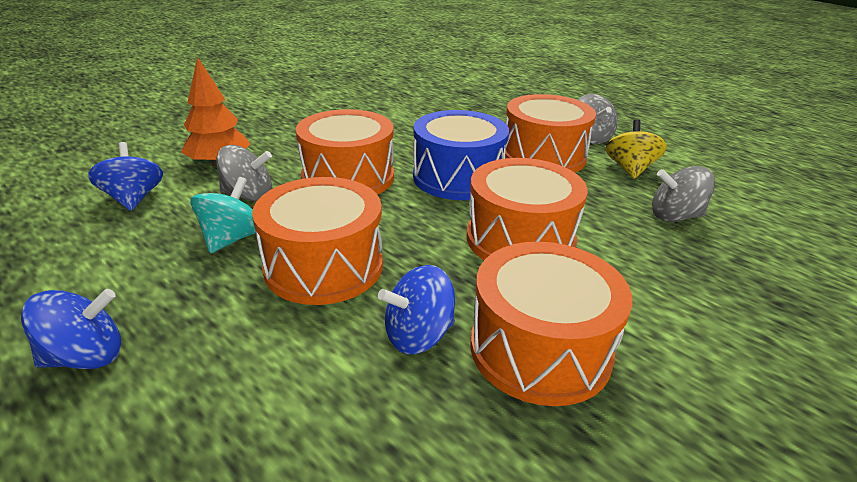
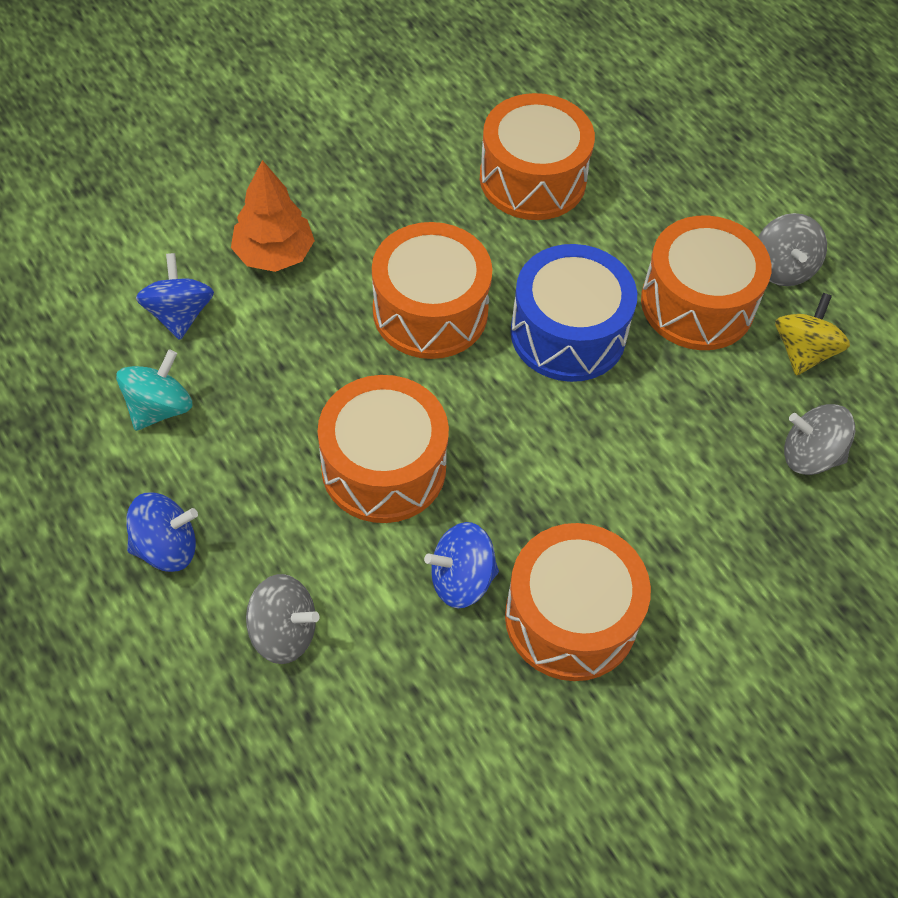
camera: 10 degrees right, 25 degrees up
(232, 238) = (290, 406): turquoise spinning top -> turquoise spinning top (159, 408)
(248, 196) = (309, 329): grey spinning top -> grey spinning top (283, 632)
(520, 239) = (606, 463): orange drum -> orange drum (532, 179)

